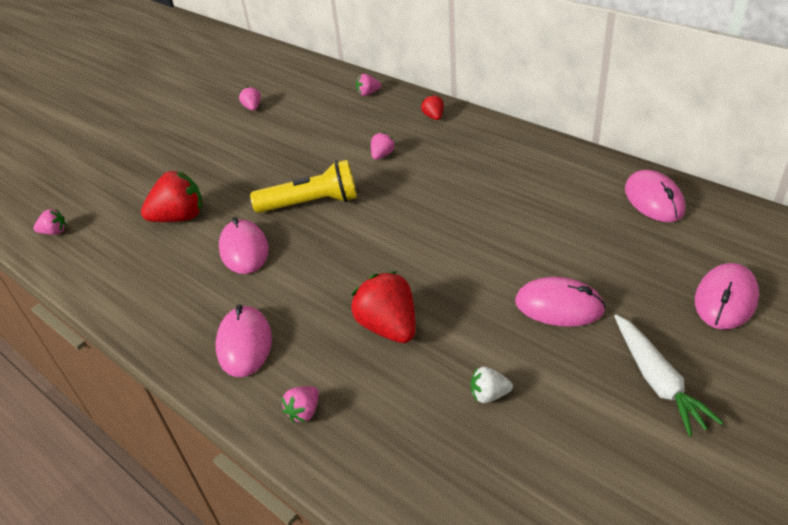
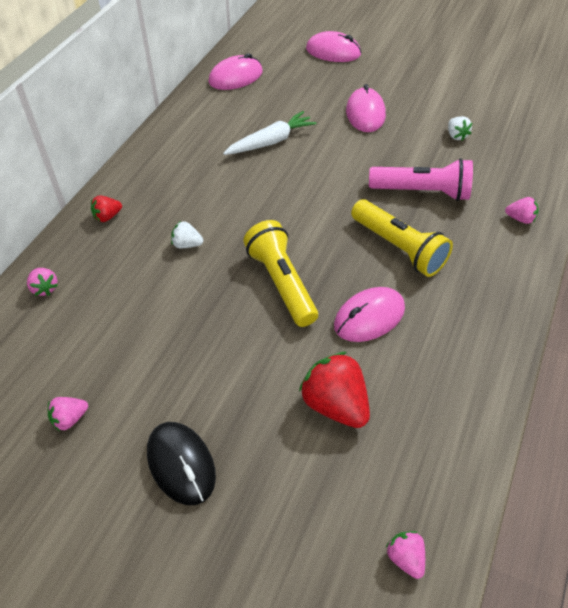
camera: 110 degrees left, 10 degrees up
(190, 147) = (181, 464): none -> black mouse
(244, 344) = (480, 274): pink mouse -> none
(313, 287) = (398, 248): none -> yellow flashlight
(382, 155) = (187, 244): pink strawberry -> white strawberry
(388, 327) = (422, 192): red strawberry -> pink flashlight
(657, 380) = (411, 75): white carrot -> white carrot (271, 141)

